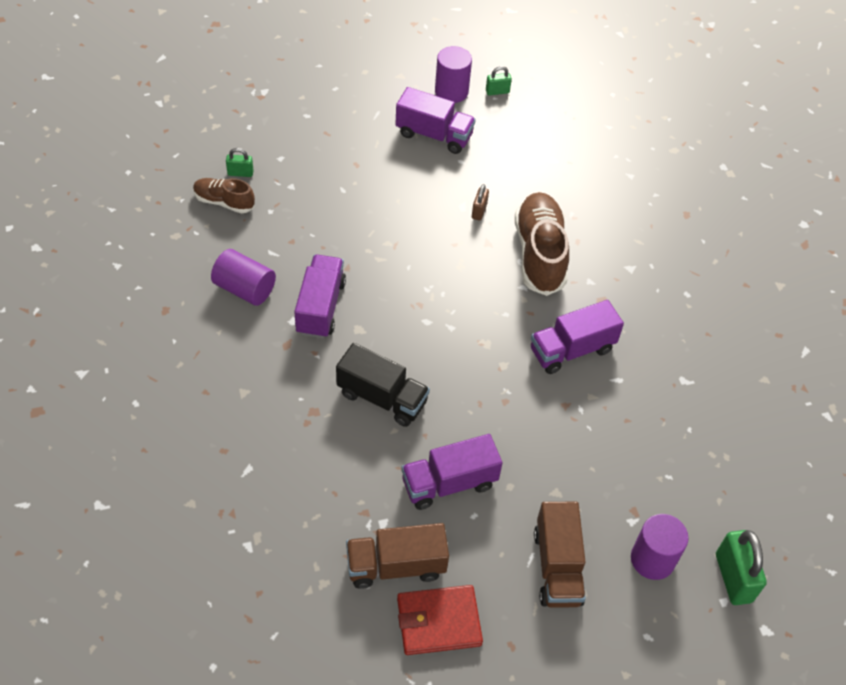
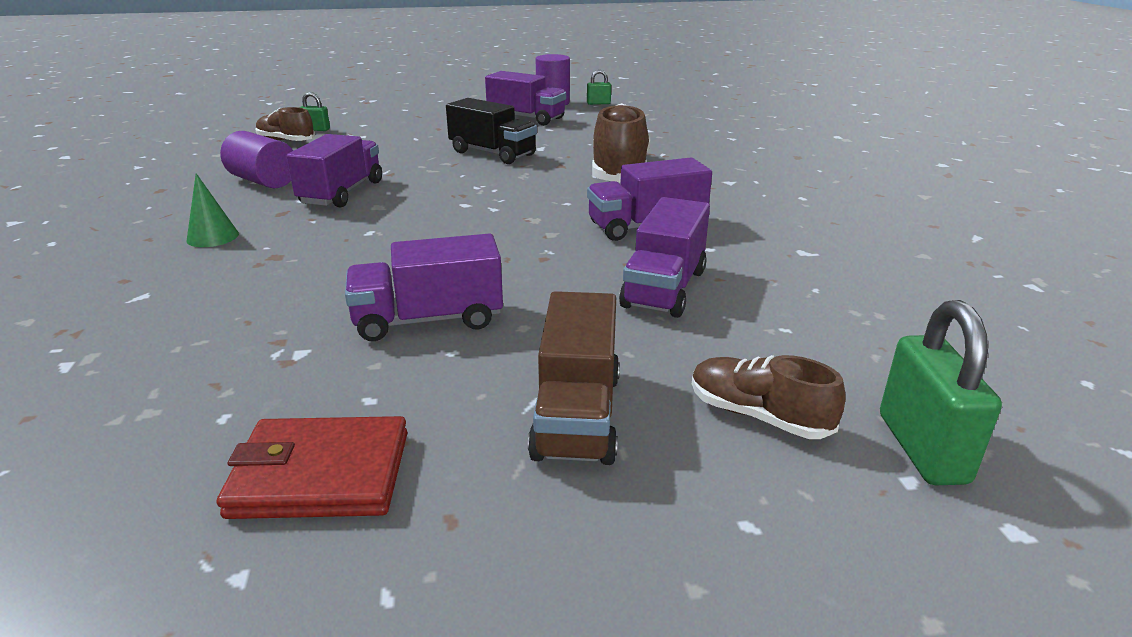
camera: 10 degrees right, 25 degrees down
(253, 386) = (212, 237): none -> green cone
(382, 398) = (374, 250): black truck -> black truck (492, 153)
(396, 566) = (289, 398): brown truck -> none
(479, 211) = (557, 150): brown padlock -> none
(592, 435) = (664, 288): none -> purple truck
(652, 559) = (758, 416): purple cylinder -> brown shoe

